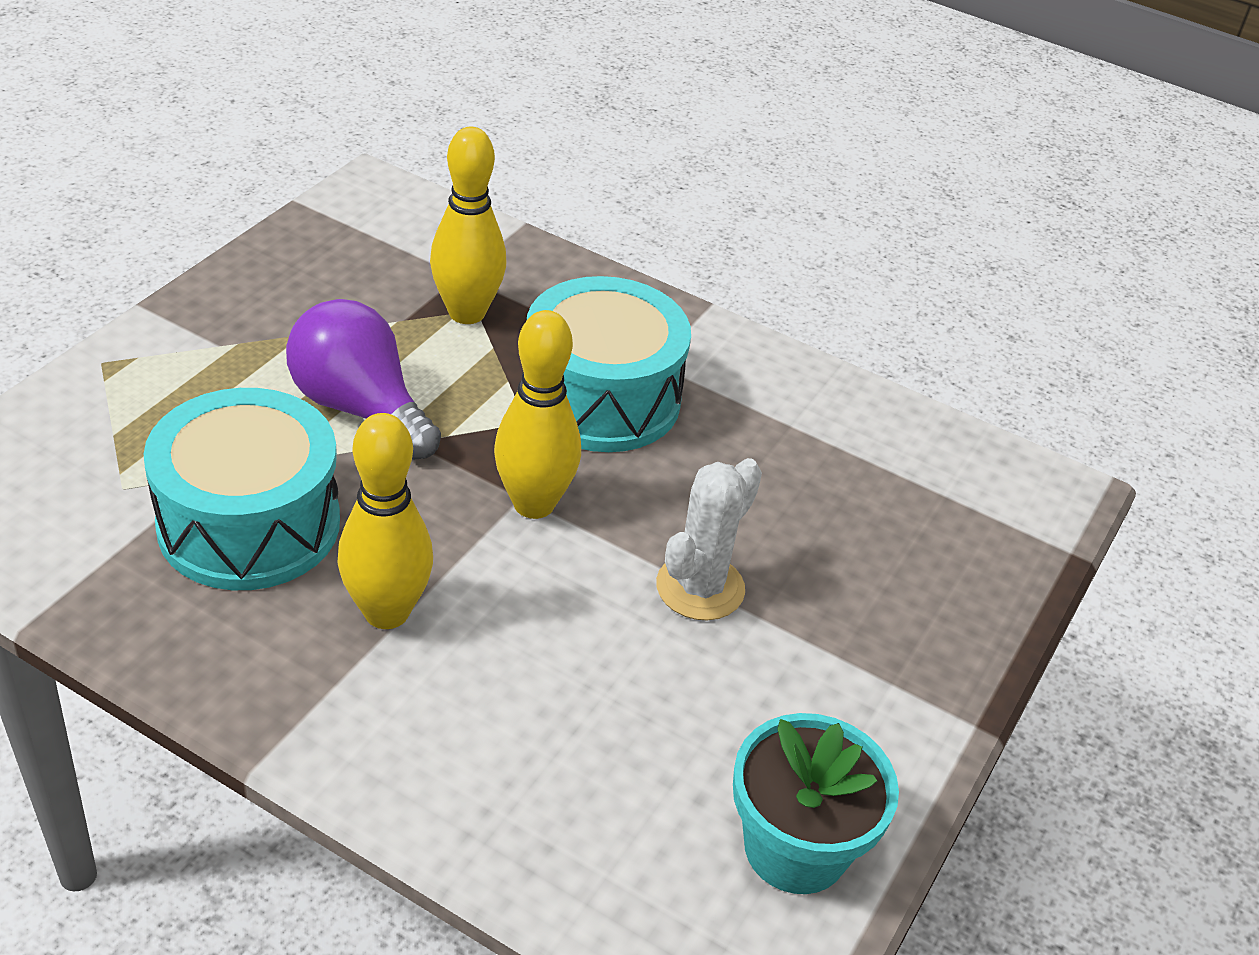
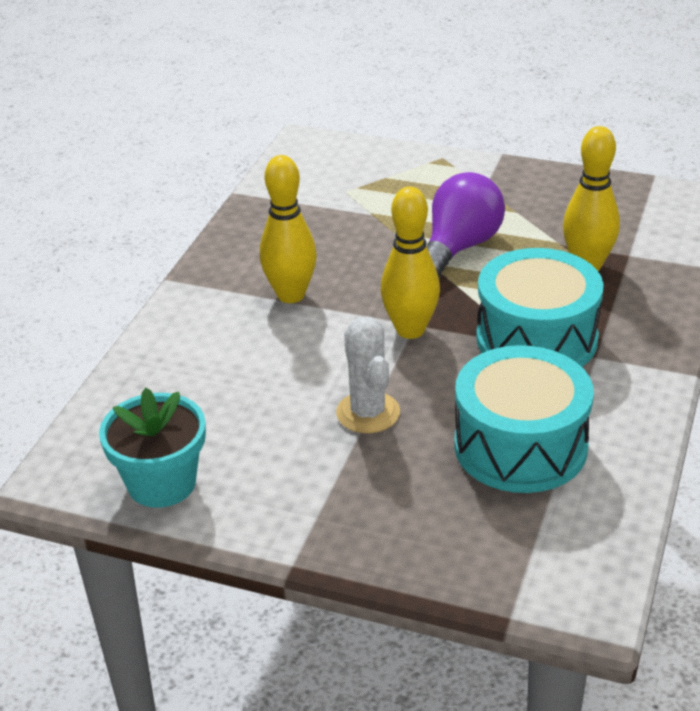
camera: 85 degrees right, 5 degrees down
(249, 524) = (338, 235): turquoise drum -> turquoise drum (520, 446)
(700, 587) = (368, 413): white cactus -> white cactus turned 45 degrees clockwise

